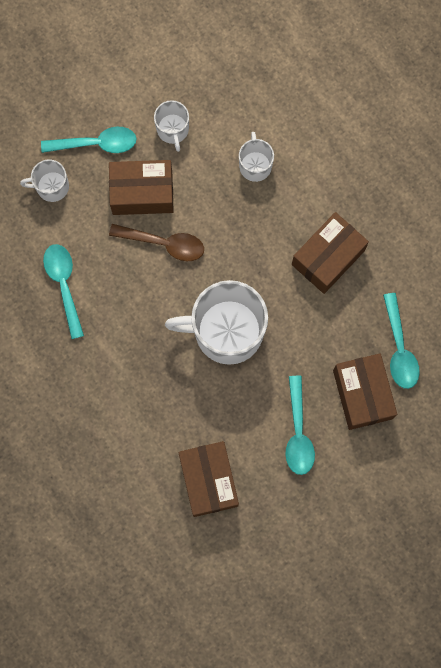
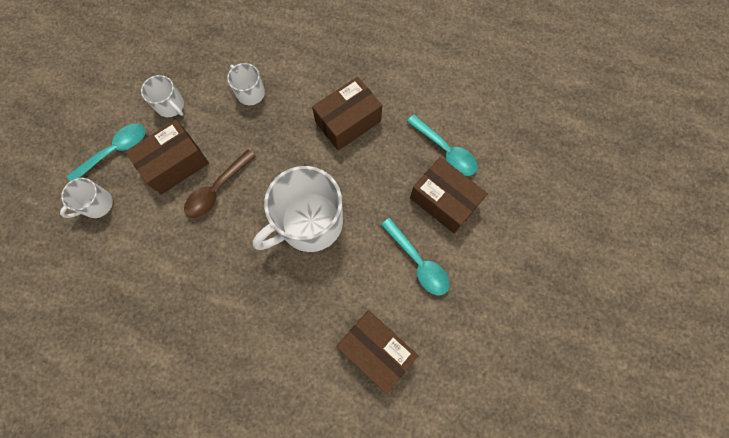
camera: 35 degrees left, 5 degrees down
(64, 285) = (153, 273): turquoise spoon -> none
(164, 243) = (217, 190): brown spoon -> brown spoon turned 150 degrees clockwise
(328, 257) = (348, 122): brown box -> brown box turned 45 degrees clockwise

